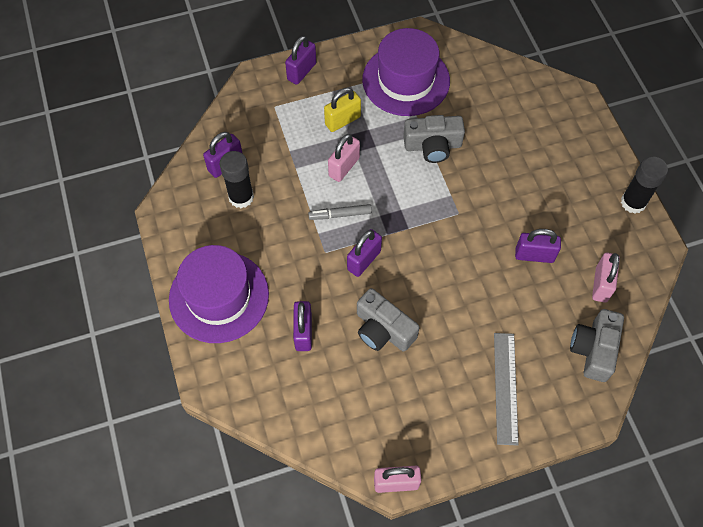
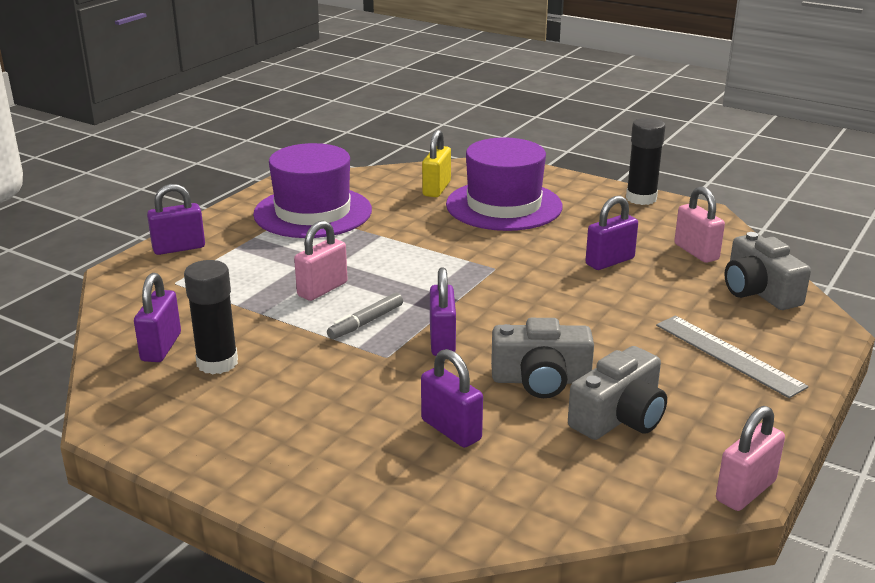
camera: 40 degrees left, 35 degrees down
(219, 296) = (294, 457): purple hat -> purple hat (504, 205)
(301, 71) = (179, 248): purple padlock -> purple padlock turned 75 degrees clockwise
(342, 120) = (276, 261): yellow padlock -> yellow padlock (436, 189)
(344, 167) = (322, 289): pink padlock -> pink padlock turned 45 degrees clockwise
(432, 146) = (402, 239): grey camera -> grey camera (619, 417)

